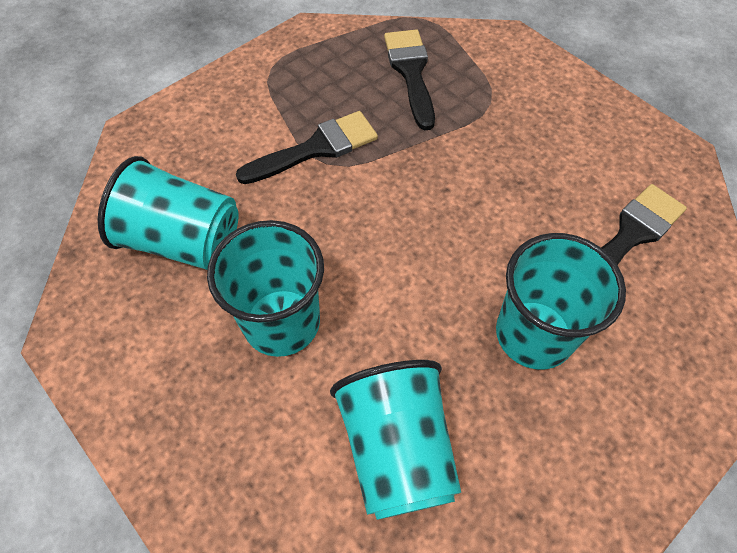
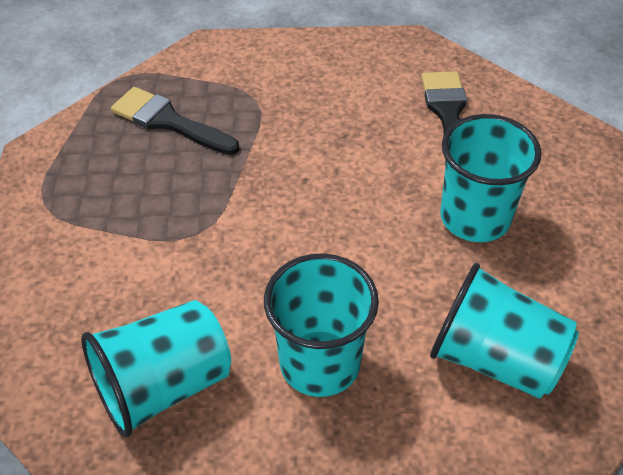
camera: 50 degrees left, 10 degrees down
(316, 148) = (173, 230): black brush -> none

